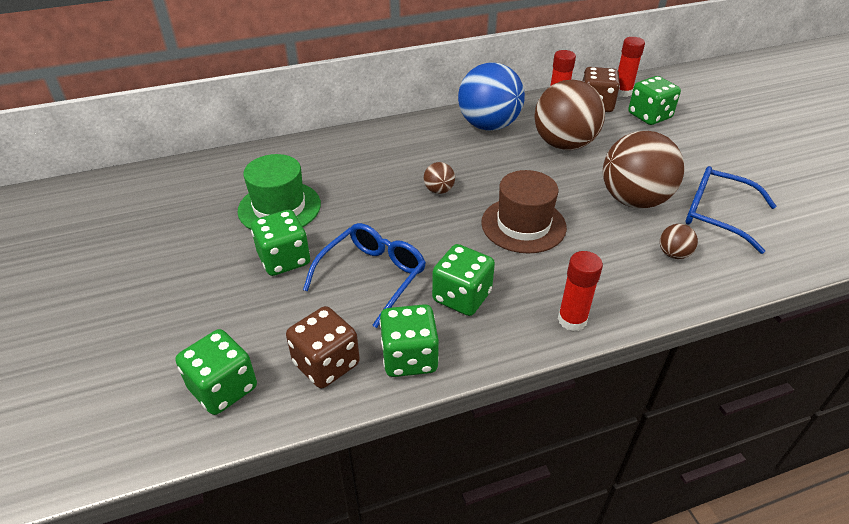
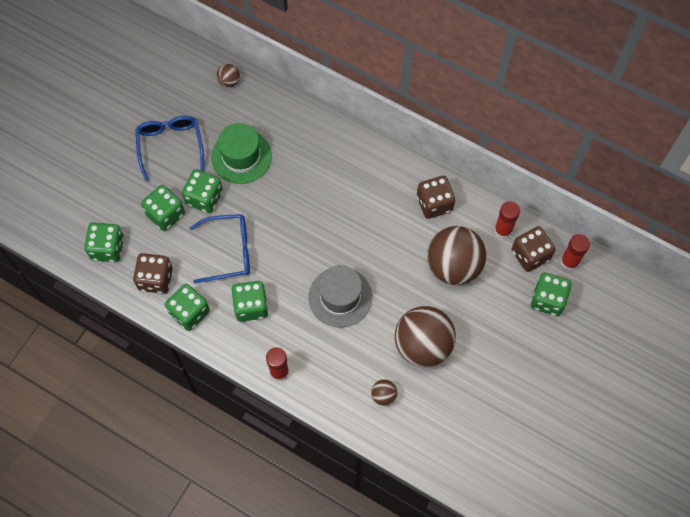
camera: 50 degrees right, 25 degrees up
(258, 303) = (165, 214): none -> green dice
(439, 190) = (333, 227): brown ball -> brown ball (229, 81)
(488, 125) = (434, 203): blue ball -> brown dice
(523, 225) = (340, 297): brown hat -> grey hat
(716, 215) = (449, 402): blue glasses -> blue glasses (170, 146)

